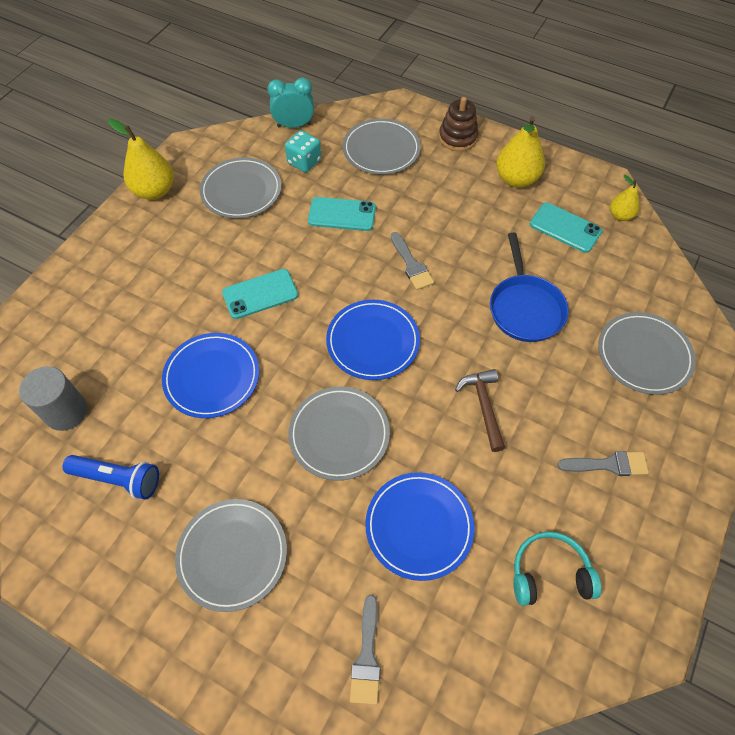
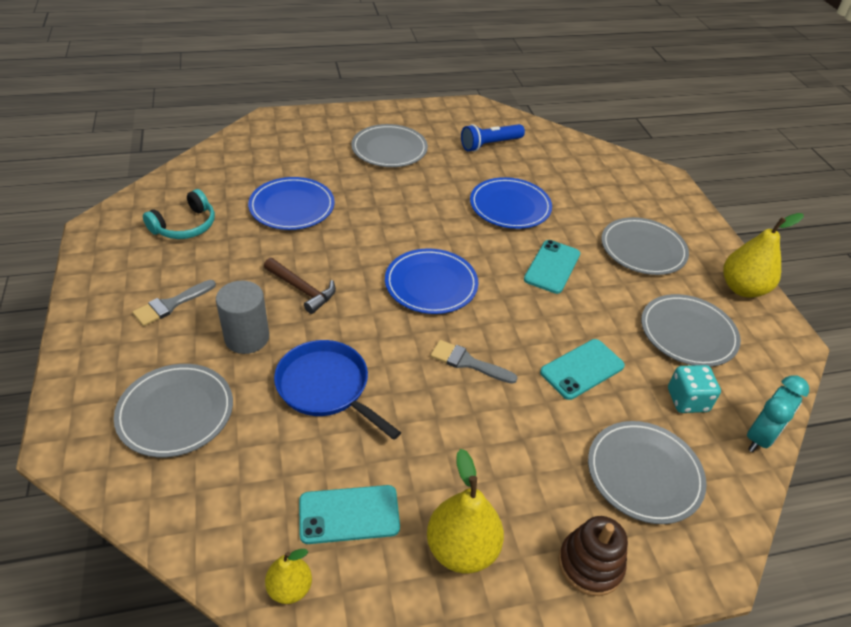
camera: 135 degrees right, 15 degrees down
(66, 411) = (562, 152): grey cylinder -> grey cylinder (247, 337)
(339, 434) = (391, 221): grey plate -> grey plate (643, 249)
(367, 656) = (275, 151): grey brush -> none

